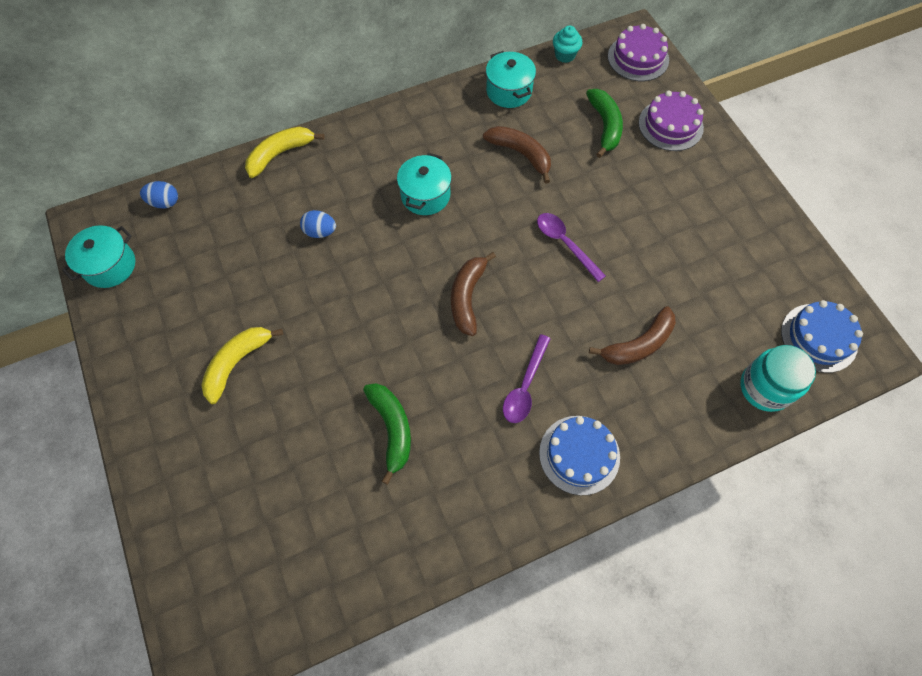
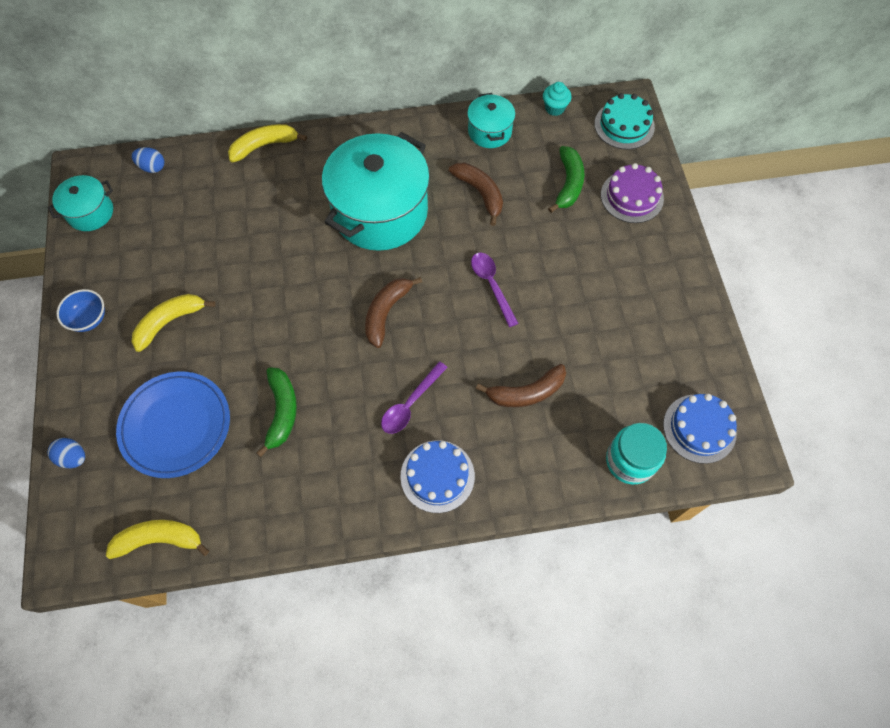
camera: 15 degrees right, 0 degrees up
(145, 382) = (89, 319): none -> blue bowl
(280, 474) = (176, 426): none -> blue plate
(303, 606) = (159, 539): none -> yellow banana
(320, 232) = (276, 224): blue egg -> blue egg (73, 457)
(425, 195) = (380, 212): turquoise pot -> turquoise pot, size x2.05
(638, 58) = (624, 125): purple cake -> turquoise cake

